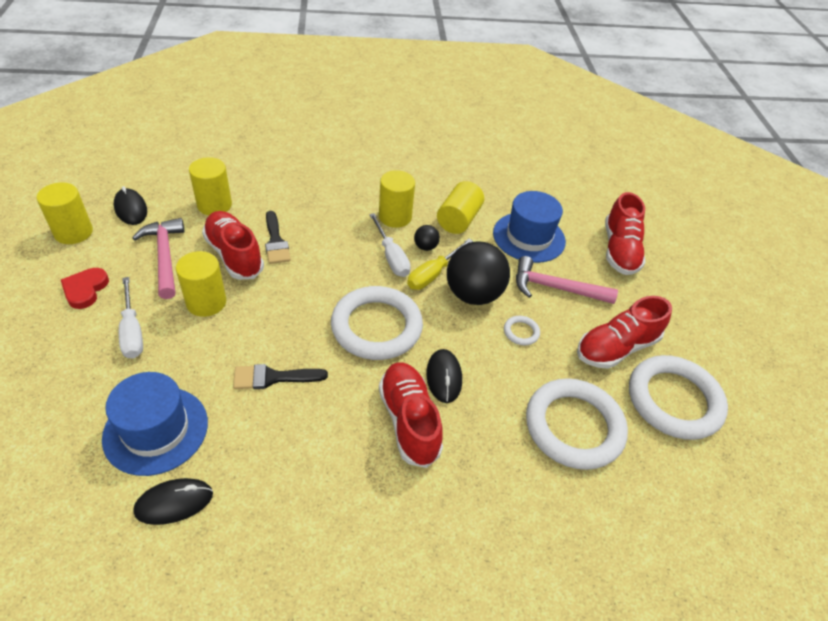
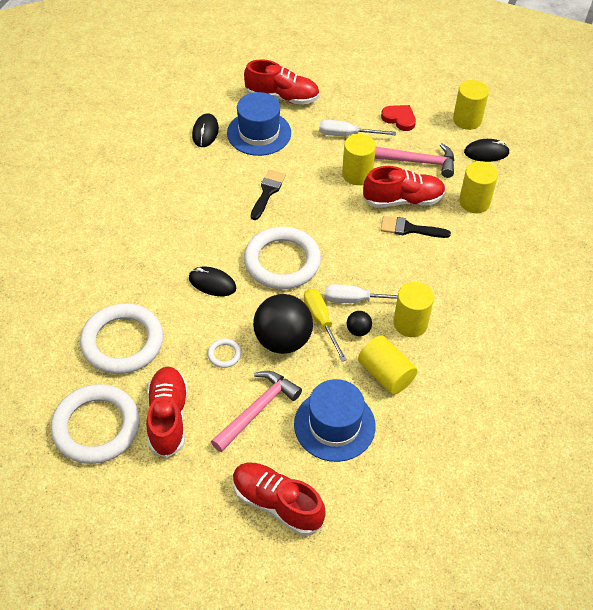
camera: 120 degrees right, 5 degrees up
(409, 421) = (189, 249): red shoe -> red shoe (282, 97)

